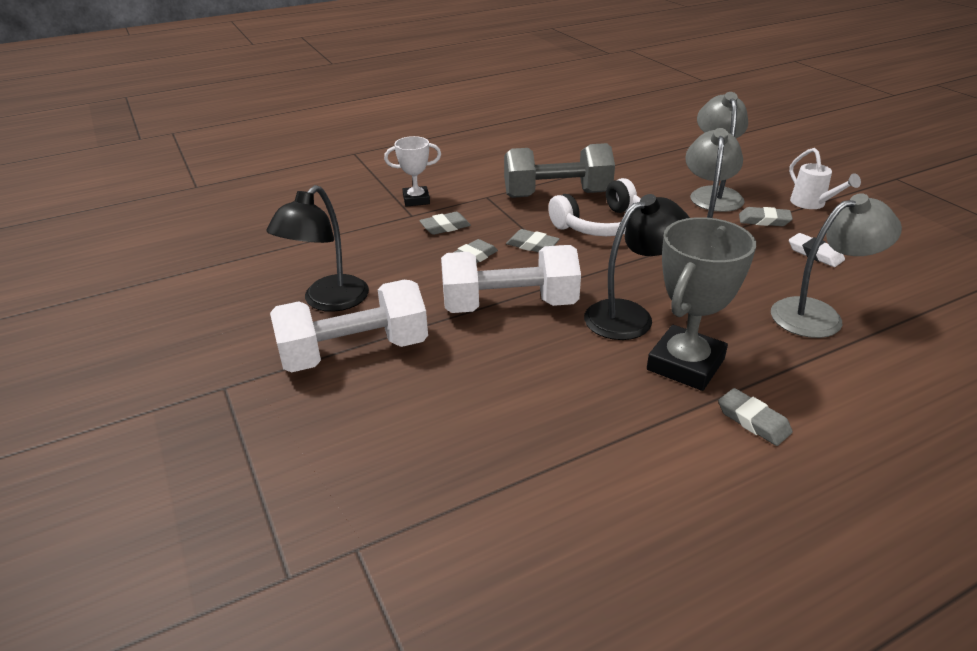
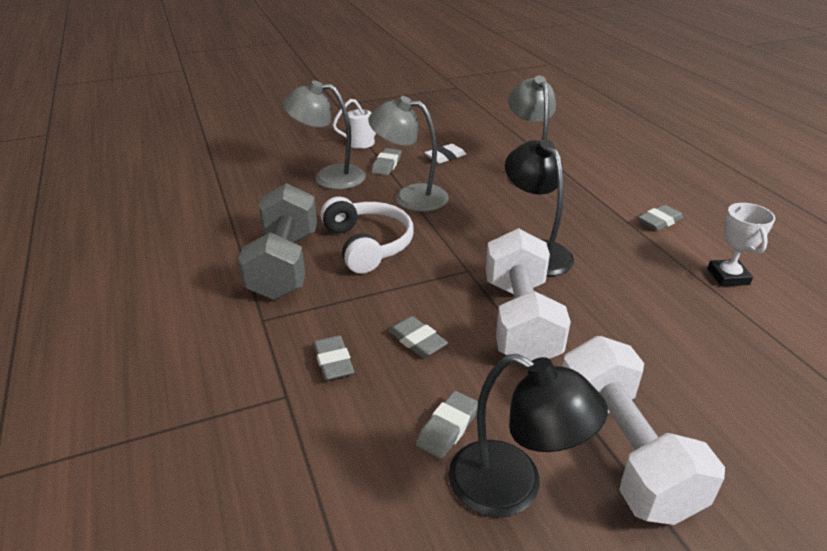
camera: 85 degrees left, 0 degrees up
(416, 200) = (238, 389): white trophy -> white trophy (728, 277)
(532, 245) = (399, 294): grey eraser -> grey eraser (448, 428)
(685, 364) = (601, 236): grey trophy -> none

